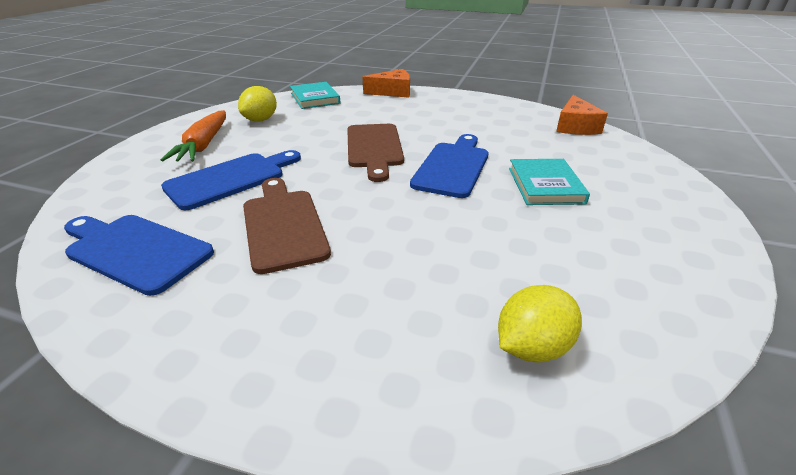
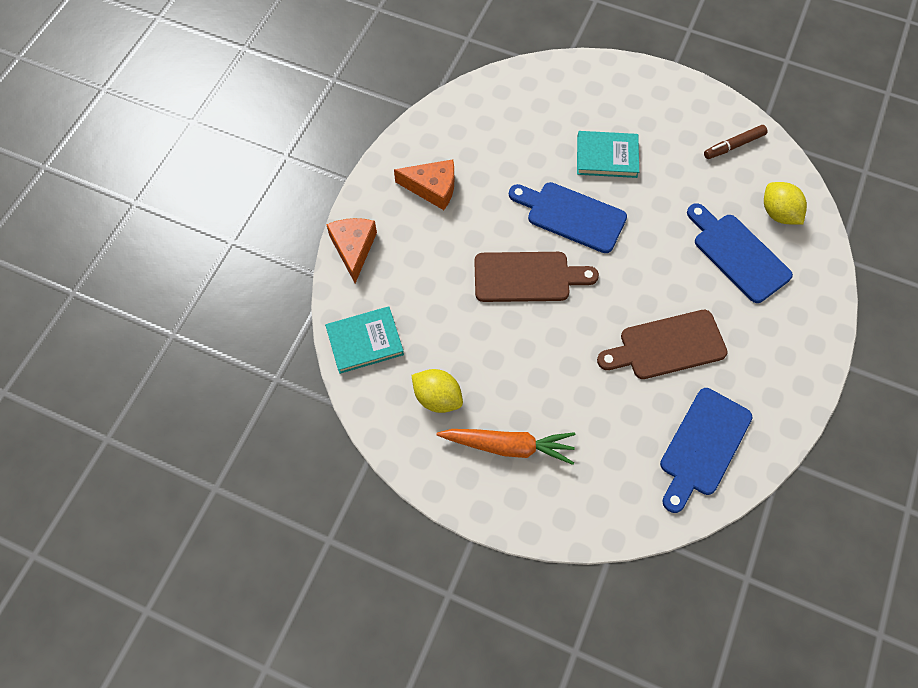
camera: 85 degrees left, 30 degrees up
(231, 179) = (589, 400): blue cutting board -> blue cutting board (737, 254)
(575, 126) = (487, 96): orange cheese -> orange cheese (432, 188)
(647, 293) = (733, 145): none -> brown marker

